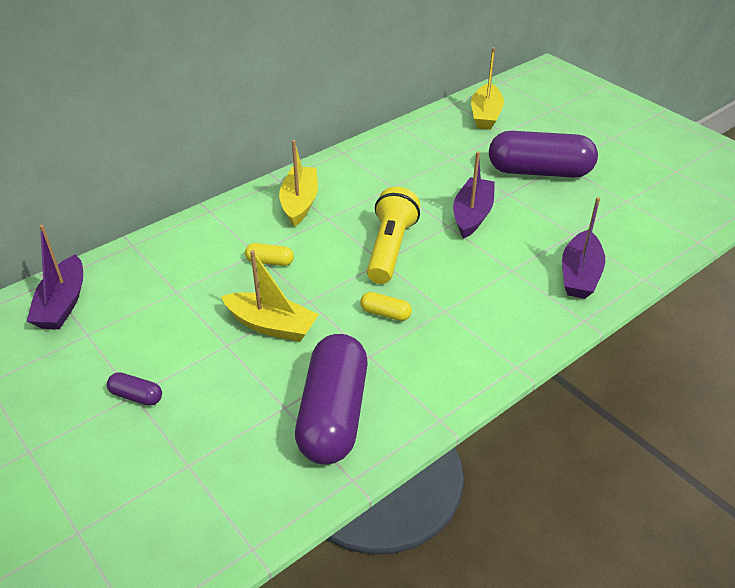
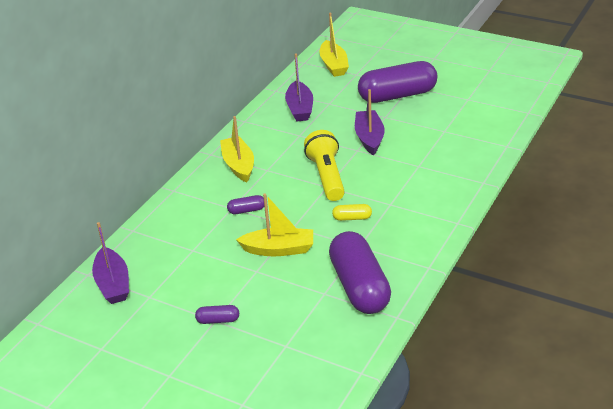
camera: 20 degrees left, 5 degrees down
(270, 261) = (246, 210): yellow capsule -> purple capsule
(579, 275) = (464, 155): purple boat -> purple boat (300, 108)

